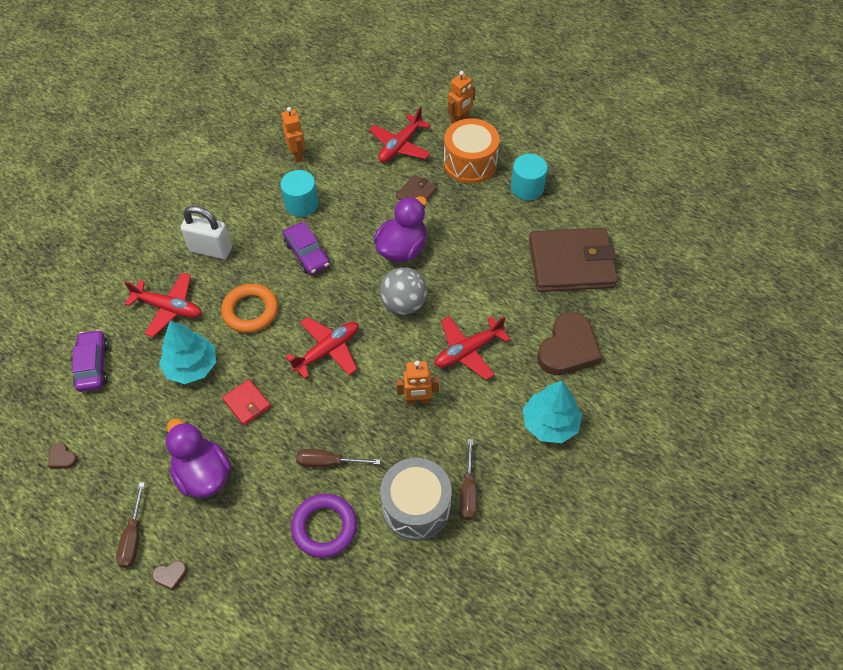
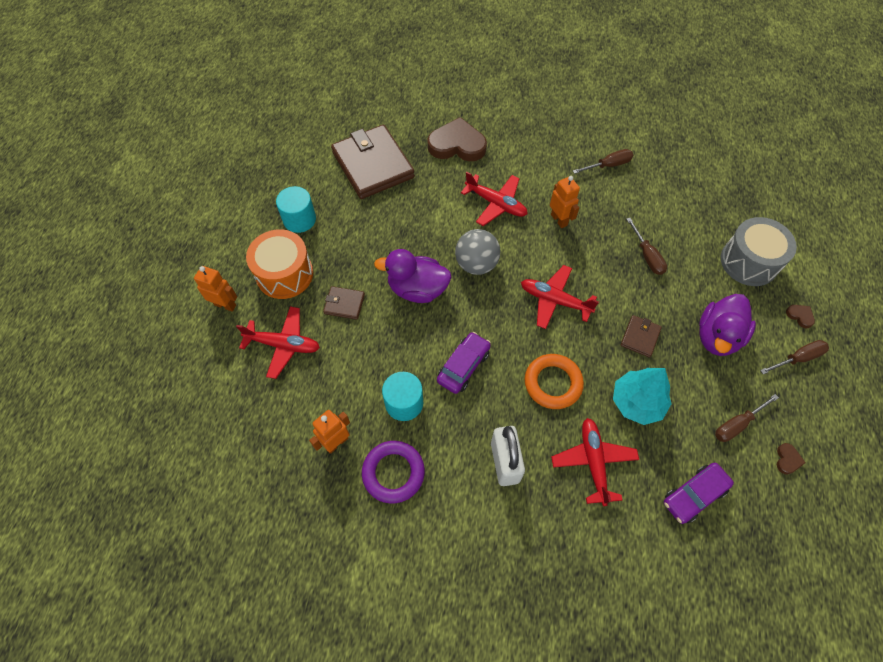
camera: 115 degrees left, 5 degrees up
(118, 436) = (737, 424): none -> brown screwdriver
(247, 403) = (640, 337): red wallet -> brown wallet
(324, 527) = (694, 236): purple ring -> purple ring (393, 473)
(416, 507) = (640, 190): grey drum -> grey drum (749, 262)
(550, 423) = (527, 137): turquoise tree -> none

